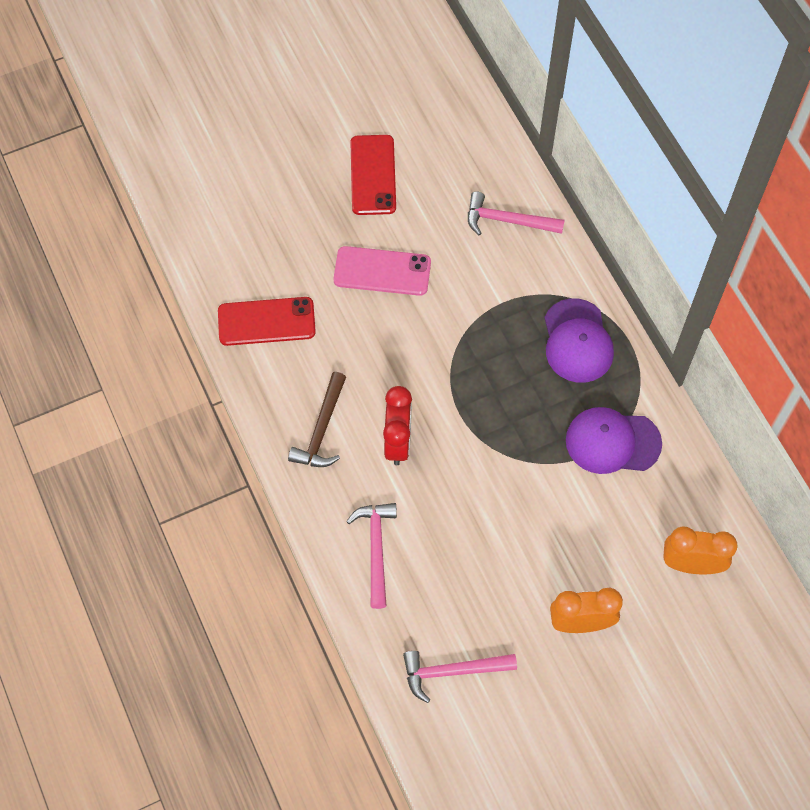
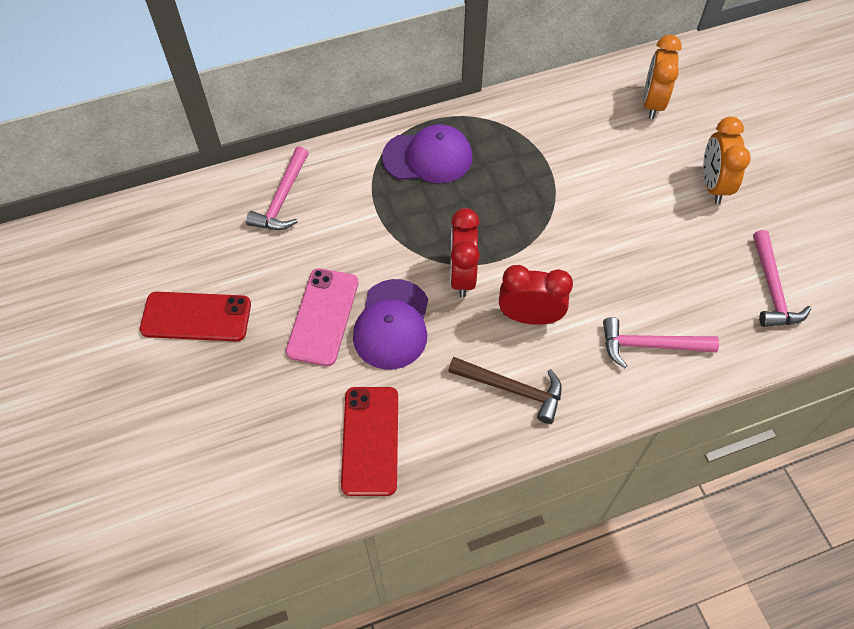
camera: 85 degrees left, 5 degrees down
(437, 382) = (462, 276): none -> red clock
(612, 442) = (535, 143): purple cap -> purple cap (392, 324)

